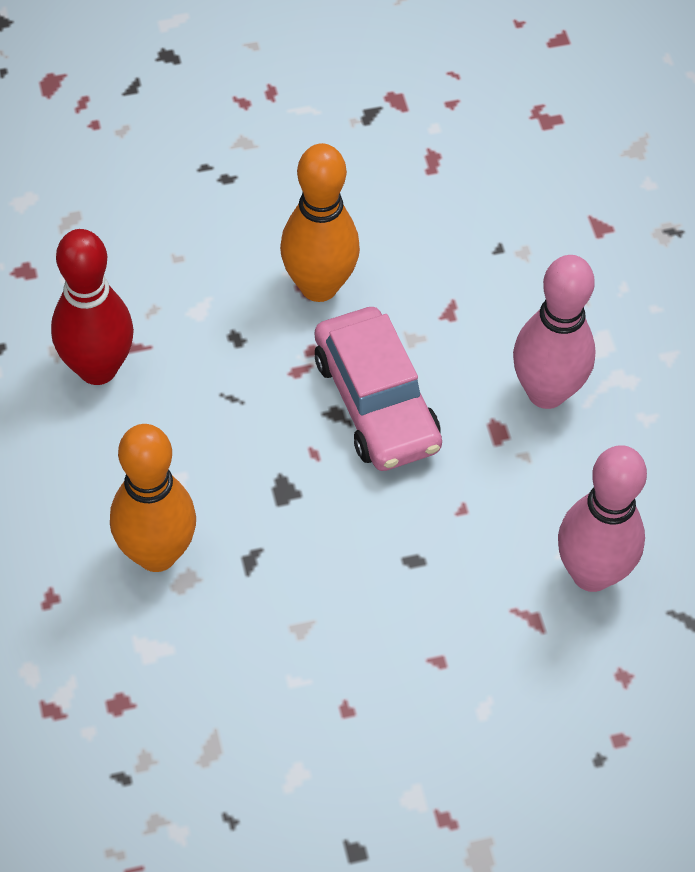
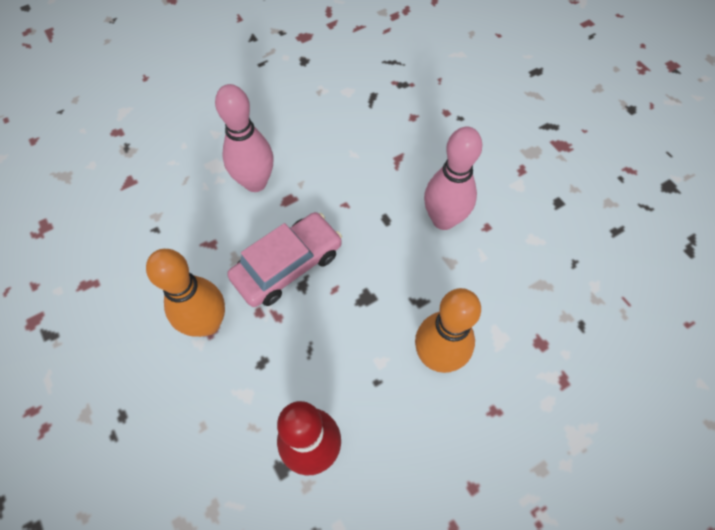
camera: 105 degrees left, 5 degrees up
(591, 573) = (362, 140): pink bowling pin -> pink bowling pin (443, 220)

